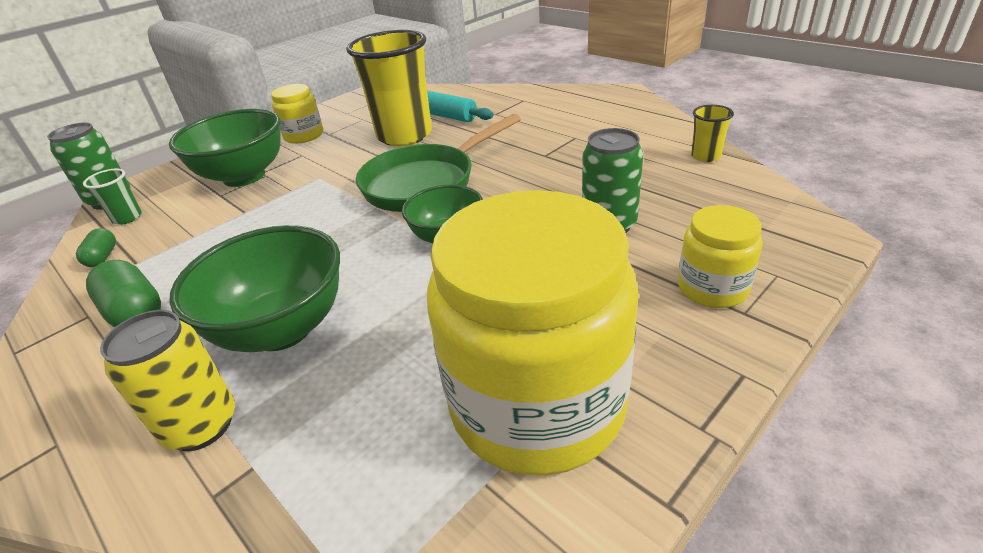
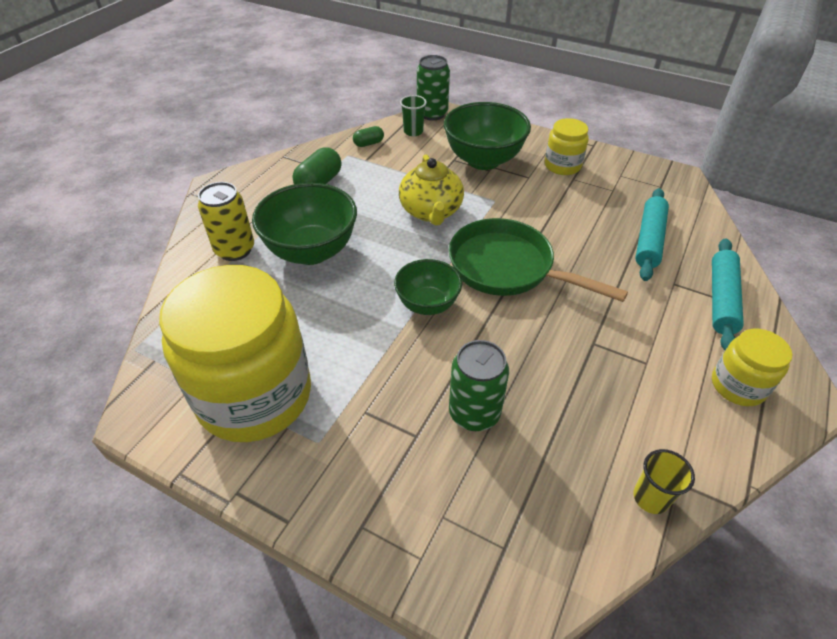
camera: 70 degrees right, 10 degrees up
(296, 220) = (431, 212): none -> yellow teapot
(404, 136) = (590, 228): yellow cup -> none
(523, 100) = (721, 299): none -> turquoise rolling pin
(712, 288) = (391, 501): yellow jar -> yellow jar (738, 386)

